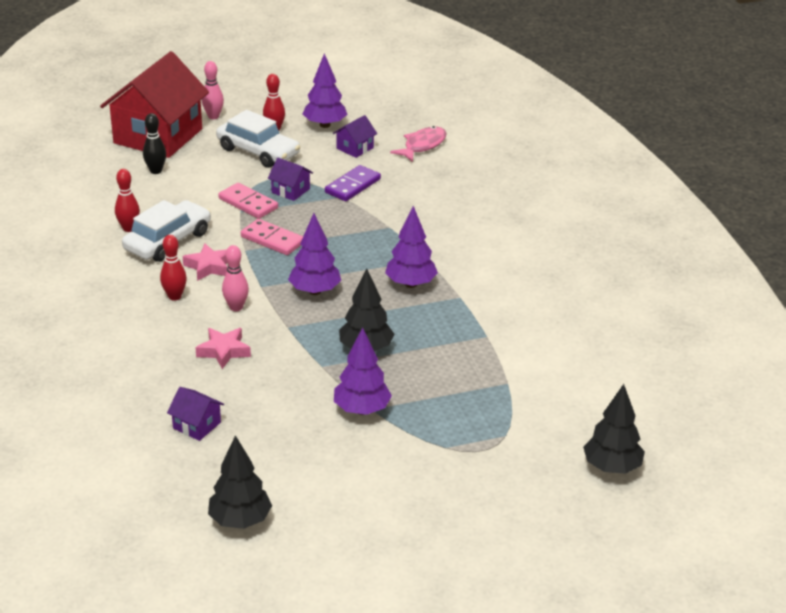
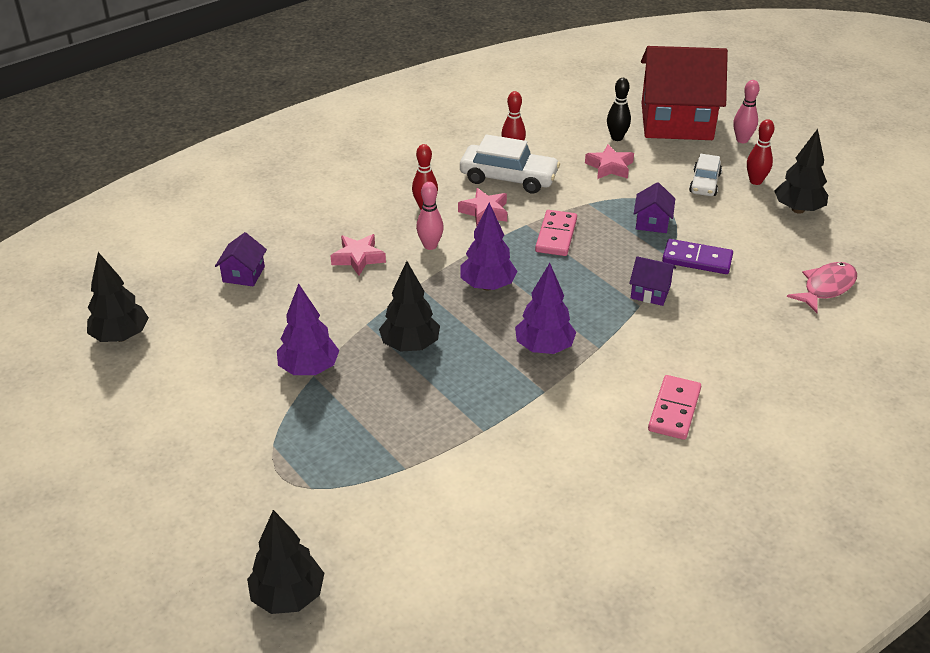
camera: 70 degrees right, 5 degrees up
(196, 187) = (609, 167): none -> pink star
(248, 203) = (607, 203): pink domino -> pink domino (674, 410)
(258, 152) = (704, 183): white car -> white car, size x0.62
(325, 125) = (798, 209): purple tree -> black tree
(355, 148) = (772, 241): purple house -> purple house (650, 292)
(422, 145) = (826, 287): pink fish -> pink fish turned 60 degrees counterclockwise

